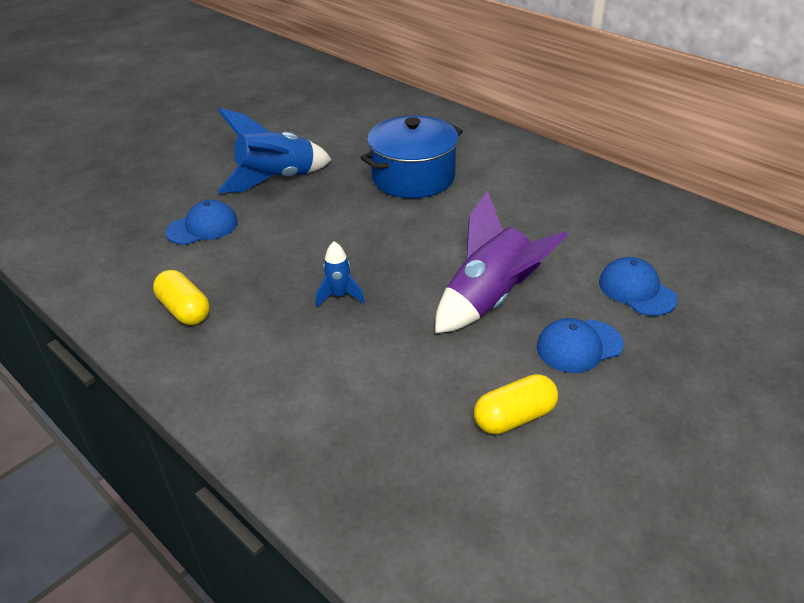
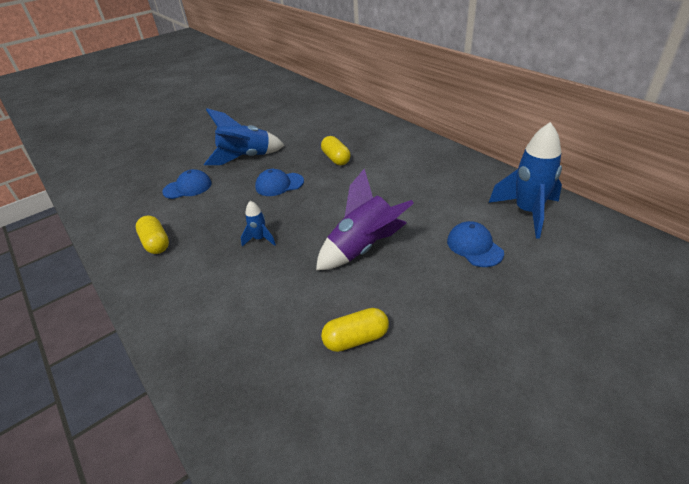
camera: 10 degrees right, 0 degrees up
(413, 177) = (336, 158): blue pot -> yellow capsule
(579, 346) = (419, 287): blue cap -> blue cap (279, 184)
(694, 242) = (527, 212): none -> blue rocket

